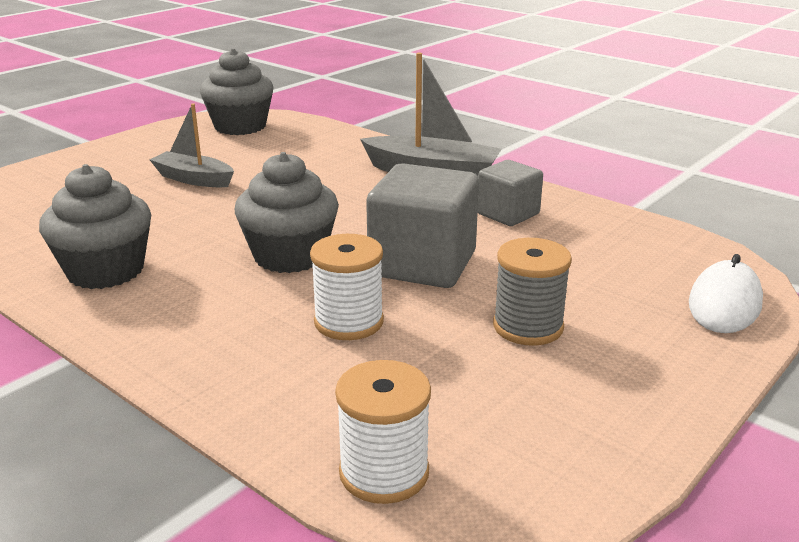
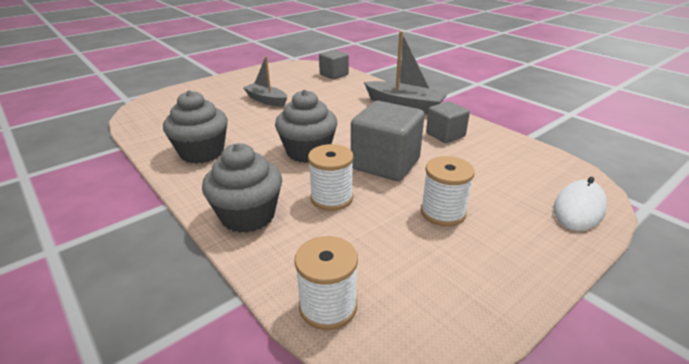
camera: 10 degrees right, 5 degrees up
(240, 126) = (300, 70): grey cupcake -> grey cupcake (248, 215)
(300, 131) = (334, 75): none -> grey cube
(528, 327) = (443, 212): grey spool -> white spool

